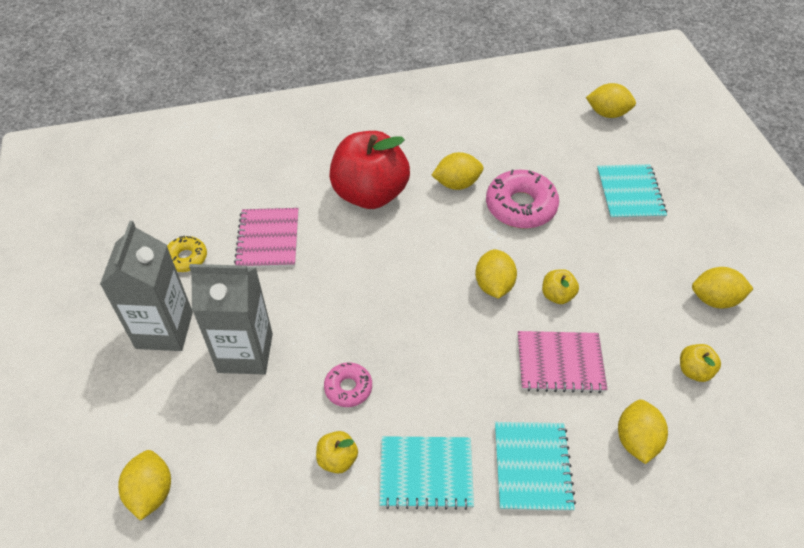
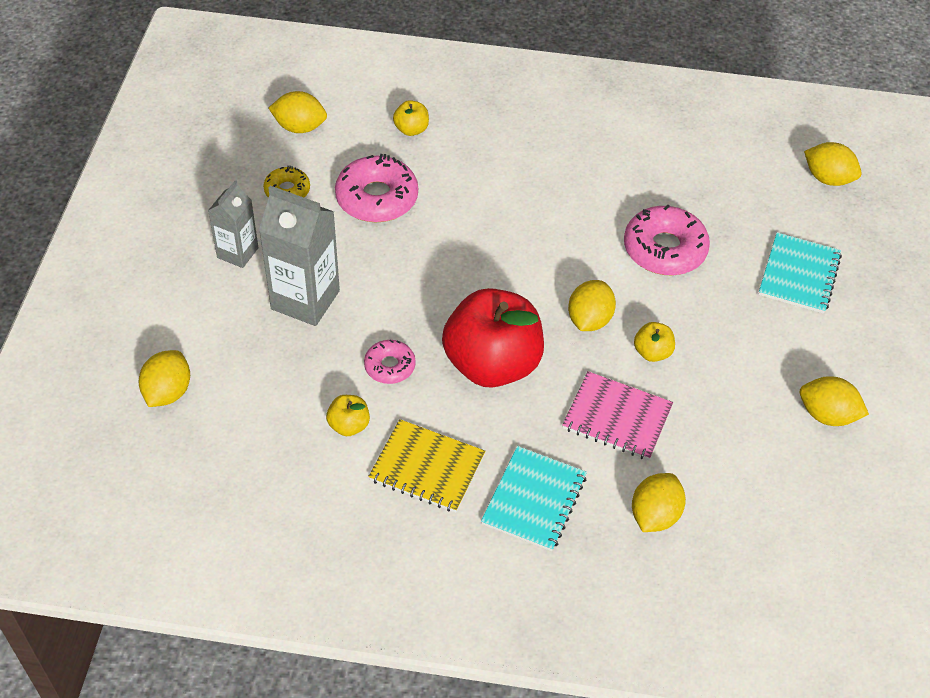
camera: 20 degrees right, 0 degrees up
(164, 330) = (237, 253): grey carton -> grey carton, size x0.61
(268, 239) = (377, 198): pink notebook -> pink donut
(370, 194) = (505, 184): red apple -> red apple (492, 364)
(426, 473) = (427, 467): turquoise notebook -> yellow notebook
(457, 184) = (606, 203): yellow lemon -> yellow lemon (299, 127)
(694, 371) = (757, 475): yellow apple -> yellow apple (411, 129)

